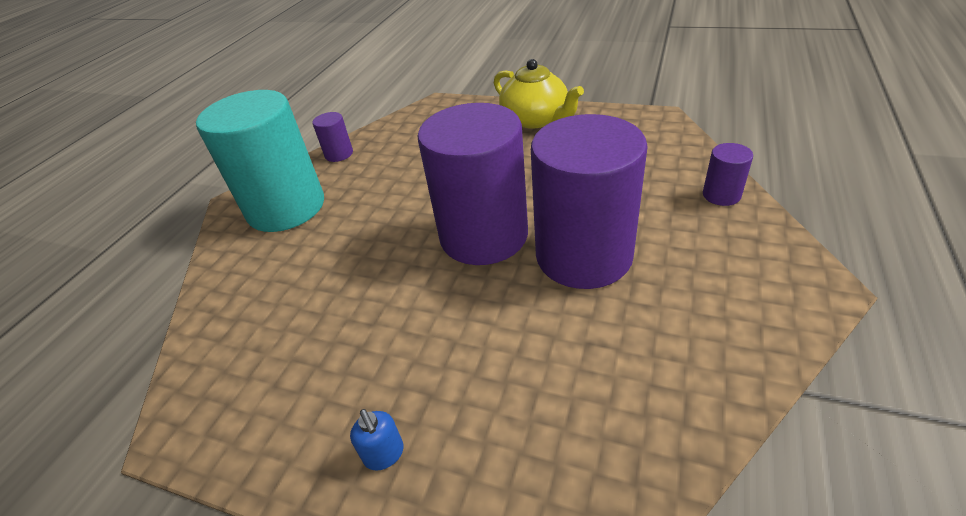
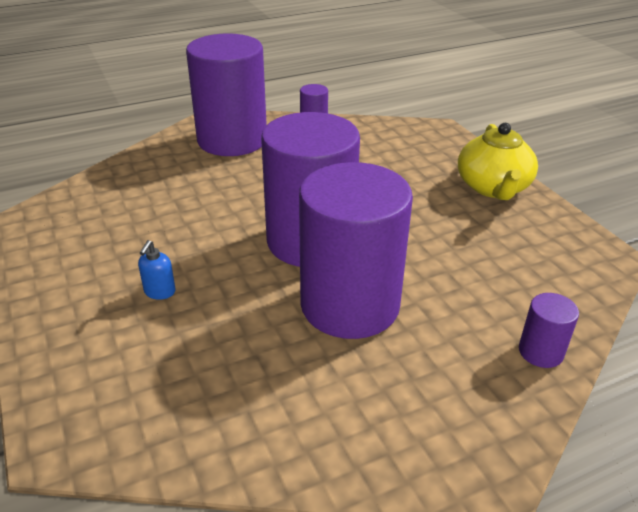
camera: 40 degrees right, 5 degrees down
(286, 208) = (232, 140): turquoise cylinder -> purple cylinder
(384, 454) = (71, 311): blue soap dispenser -> blue soap dispenser (159, 292)

